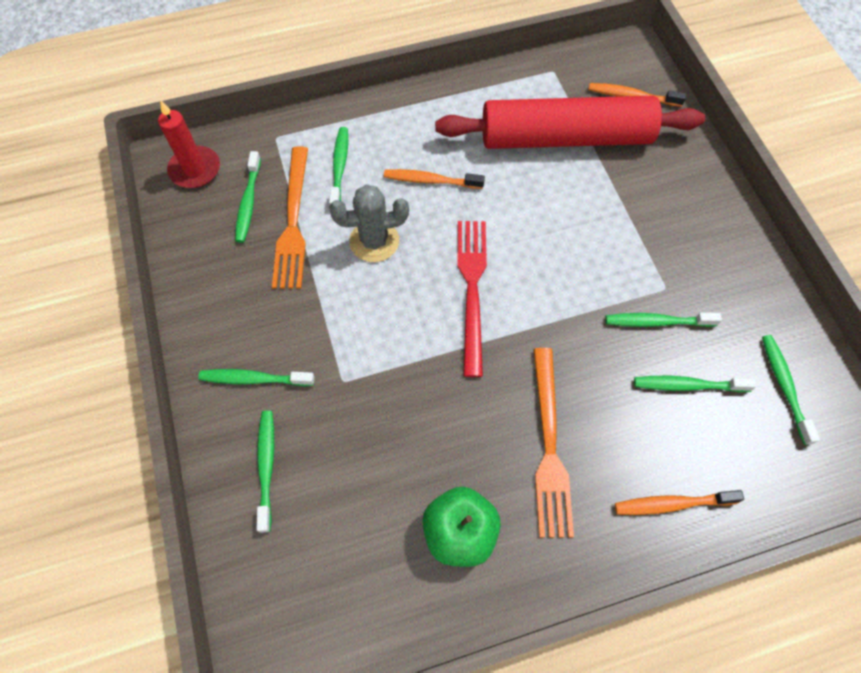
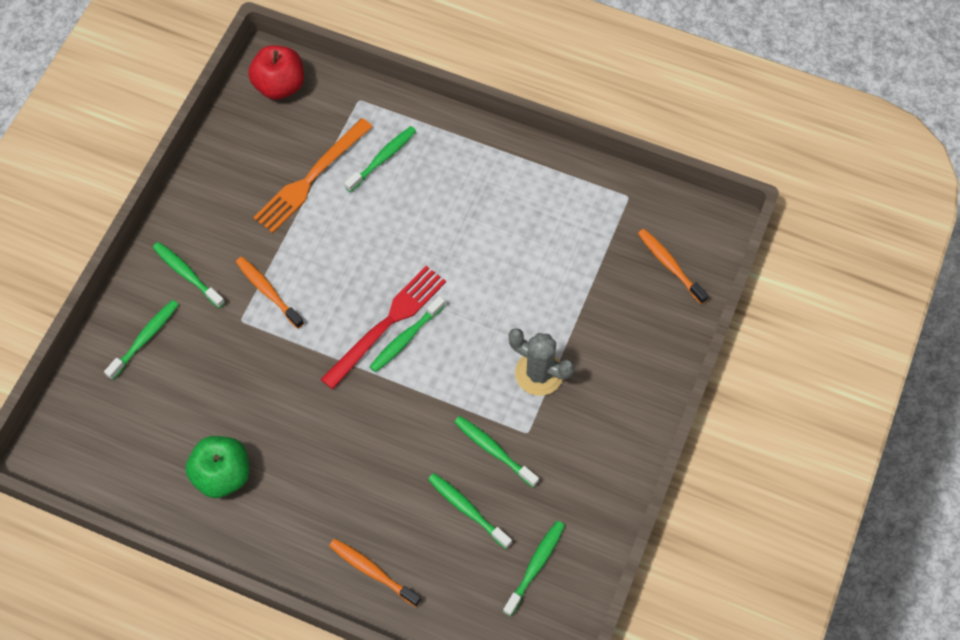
camera: 40 degrees right, 0 degrees up
(195, 169) = (280, 86): red candle -> red apple
(248, 202) = (294, 140): green toothbrush -> green toothbrush (405, 338)
(374, 241) = (353, 236): grey cactus -> grey cactus (539, 373)
(430, 180) = (438, 219): orange toothbrush -> orange toothbrush (268, 291)
(549, 446) = (331, 470): orange fork -> none
(565, 138) = (576, 261): red rolling pin -> none

